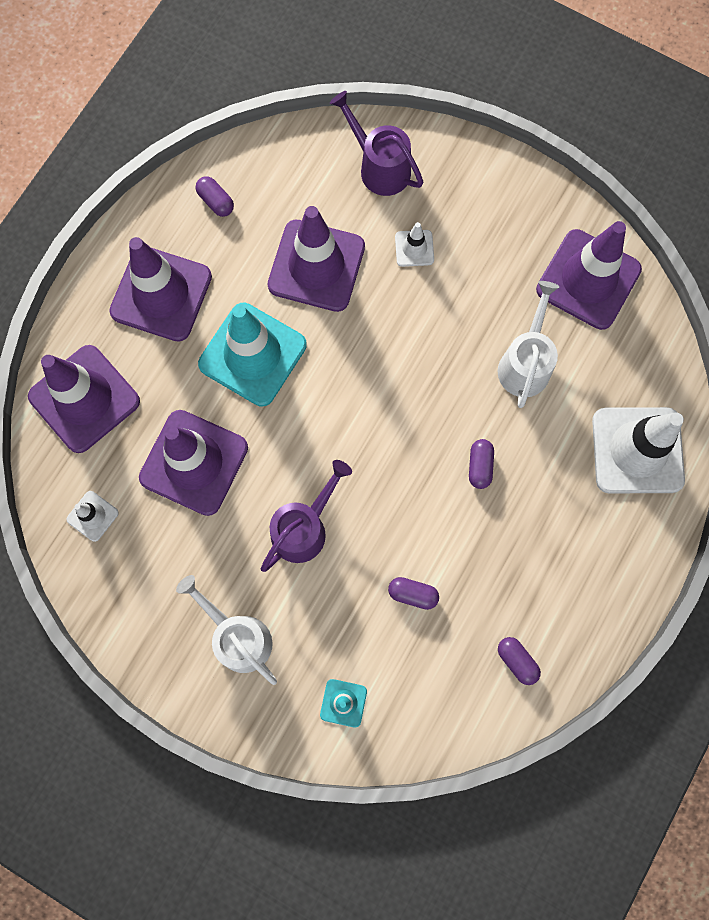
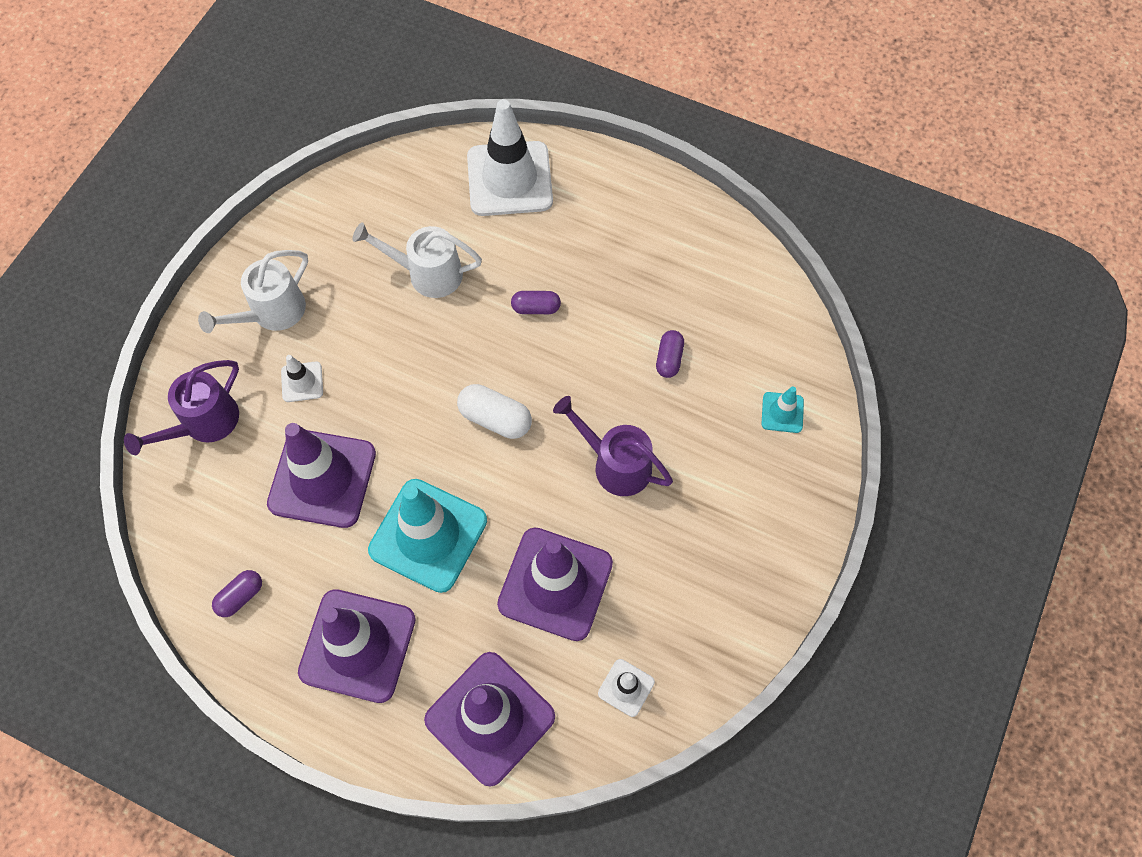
camera: 95 degrees left, 10 degrees down
(237, 636) = (734, 518): white watering can -> white watering can (271, 313)
(362, 419) = (495, 418): none -> white capsule
(517, 661) = (718, 268): purple capsule -> none
(588, 279) = (337, 223): purple traffic cone -> none

